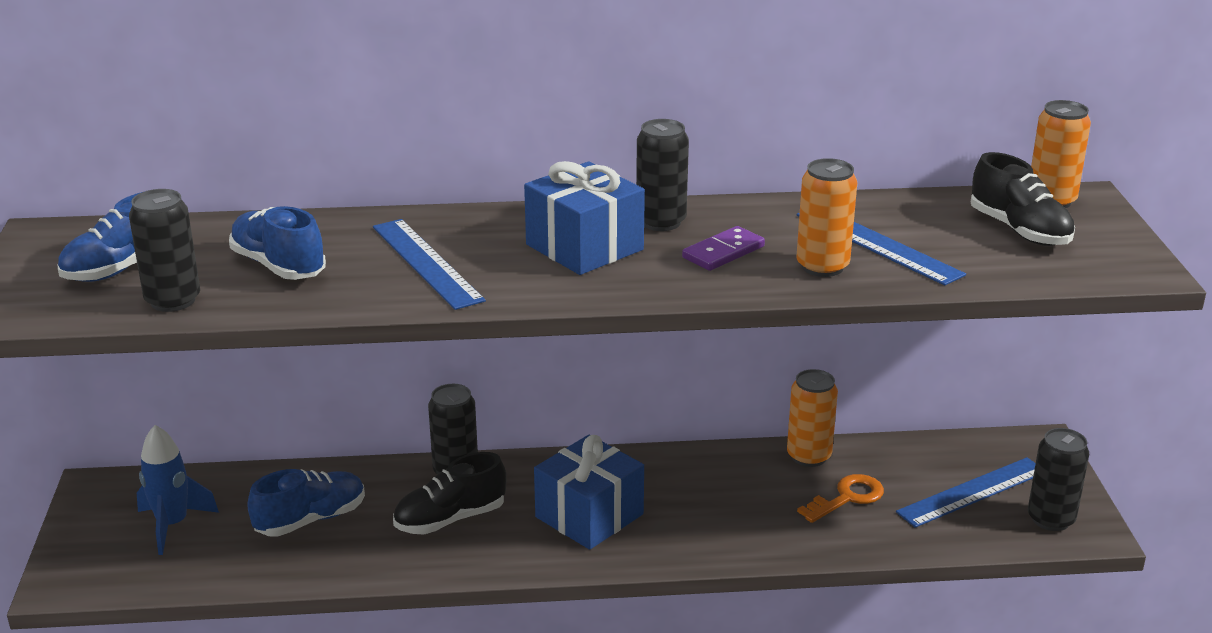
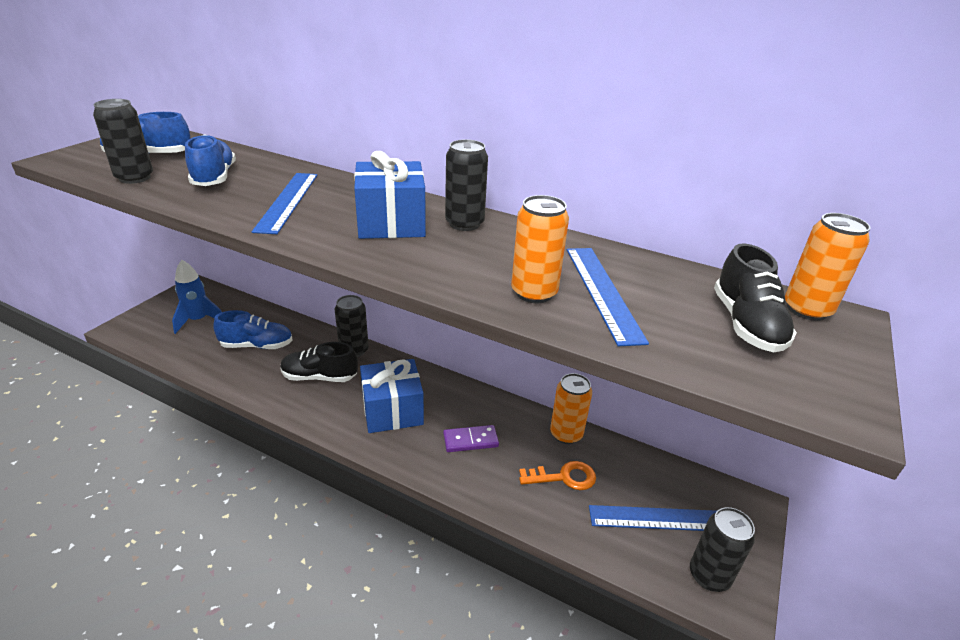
camera: 30 degrees right, 5 degrees up
(723, 252) = (476, 257): purple domino -> purple domino (470, 440)

